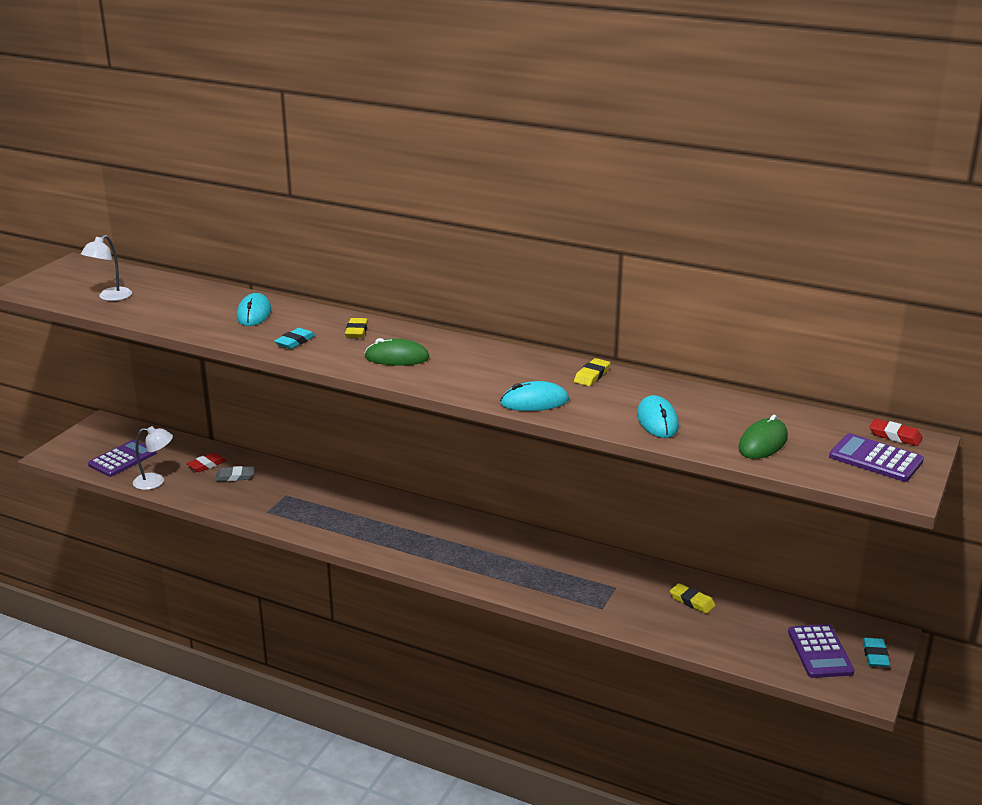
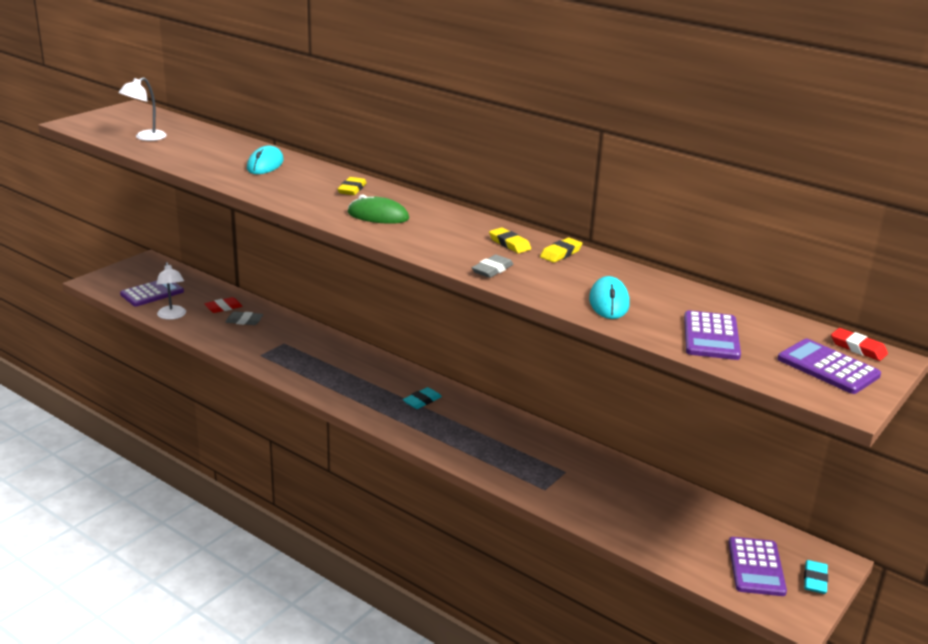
camera: 10 degrees right, 0 degrees up
(155, 482) = (172, 316): white lamp -> white lamp turned 60 degrees clockwise
(295, 341) = (290, 191): turquoise eraser -> turquoise eraser (422, 401)
(534, 402) = (492, 270): turquoise mouse -> grey eraser
(692, 601) = (638, 496): yellow eraser -> yellow eraser (509, 244)
(763, 443) = (711, 336): green mouse -> purple calculator

